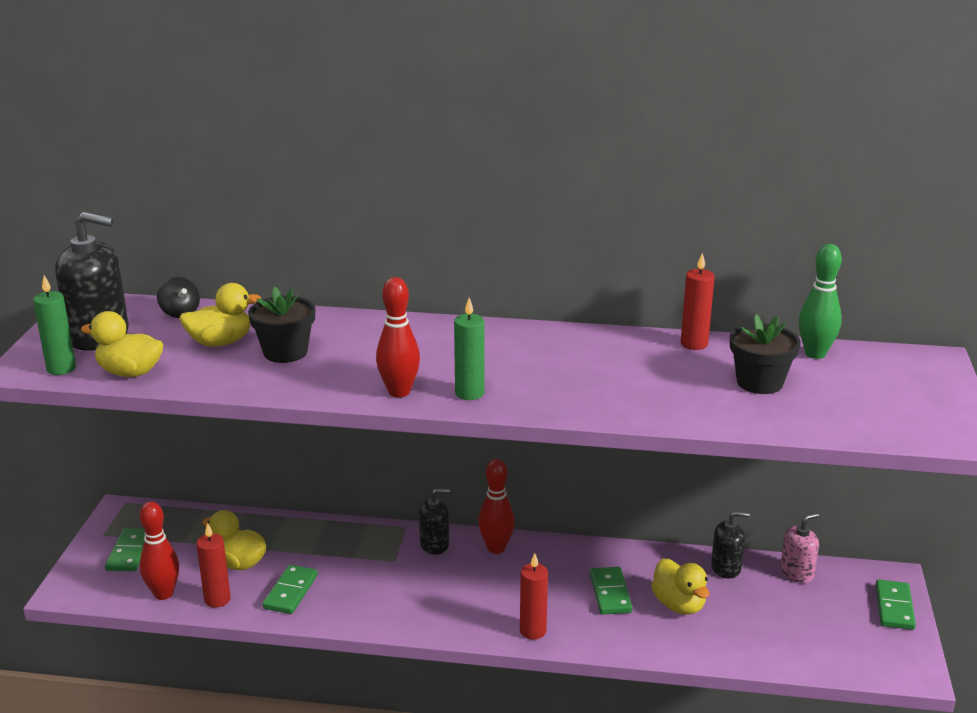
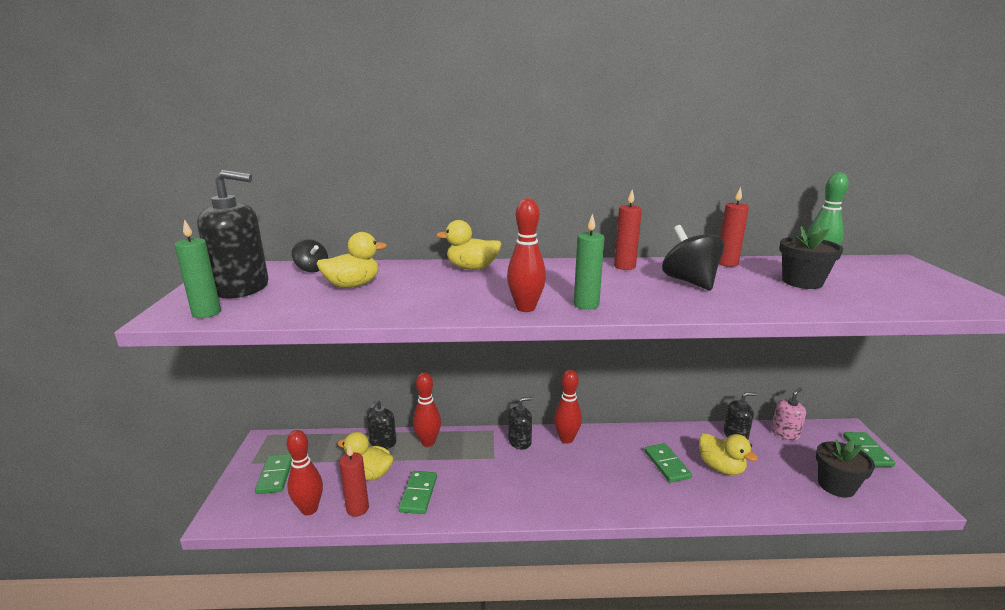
camera: 10 degrees left, 5 degrees down
(130, 372) = (274, 311): yellow duck -> yellow duck (472, 268)
(263, 527) = (383, 442): none -> black soap dispenser
(285, 352) = (412, 288): black flower pot -> black flower pot (836, 485)
(319, 533) = (428, 442): none -> red bowling pin
(533, 631) = (625, 503): red candle -> red candle (624, 266)
(619, 370) = (689, 281): none -> black spinning top

